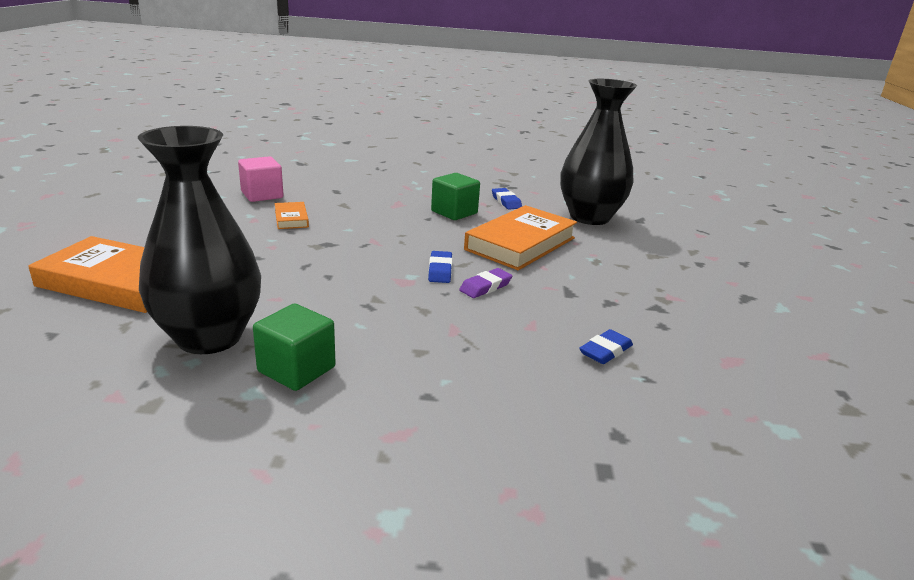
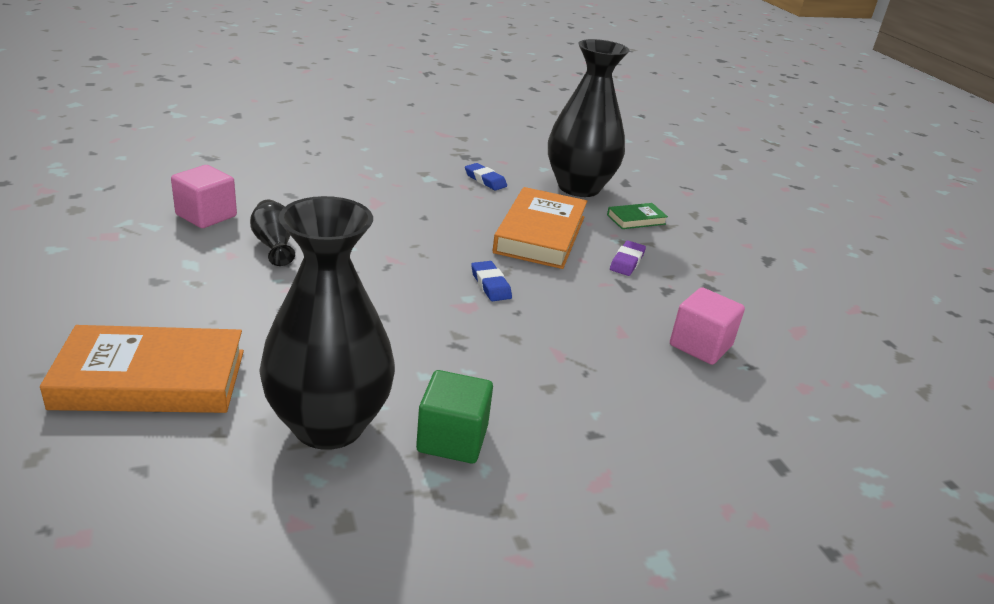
camera: 25 degrees left, 5 degrees up
(291, 219) = (274, 245): orange book -> black vase
(454, 212) = (444, 204): green cube -> none
(485, 287) = (548, 296): purple eraser -> purple eraser (627, 262)
(605, 351) = (700, 345): blue eraser -> pink cube
(626, 247) = (636, 219): none -> green book

